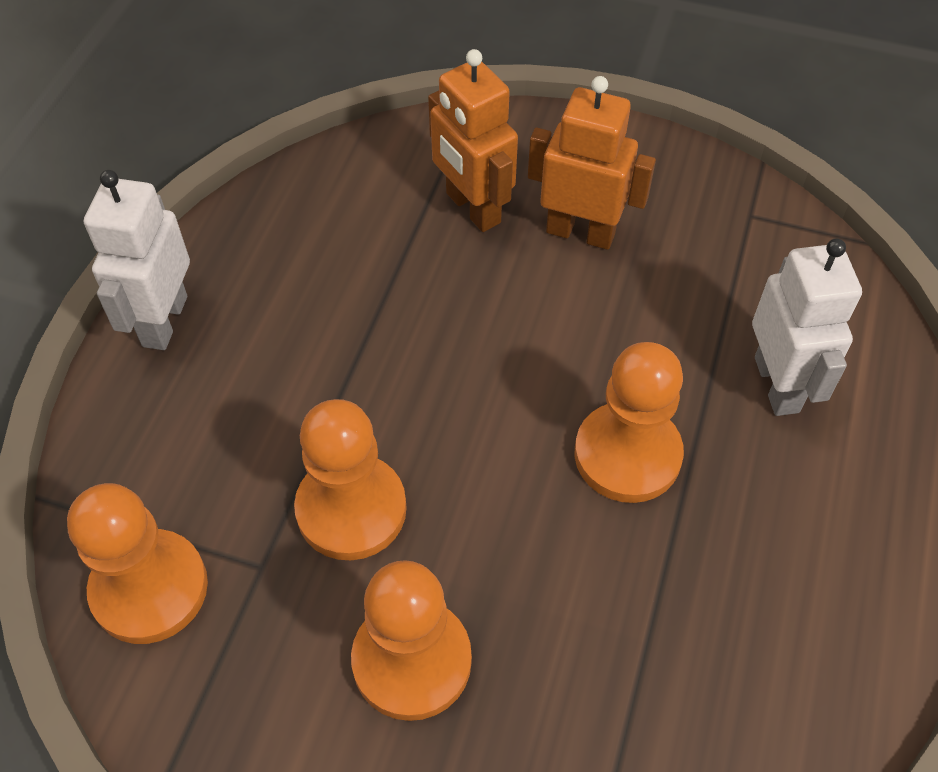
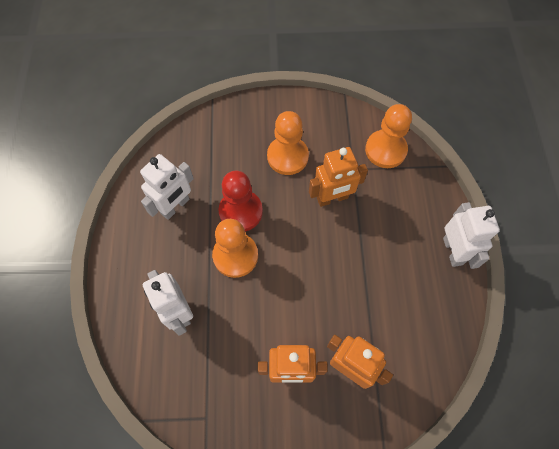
camera: 160 degrees right, 10 degrees up
(351, 509) = (332, 198): orange pawn -> orange robot
(586, 551) = (240, 211): none -> red pawn
(751, 619) = (175, 206): none -> white robot

